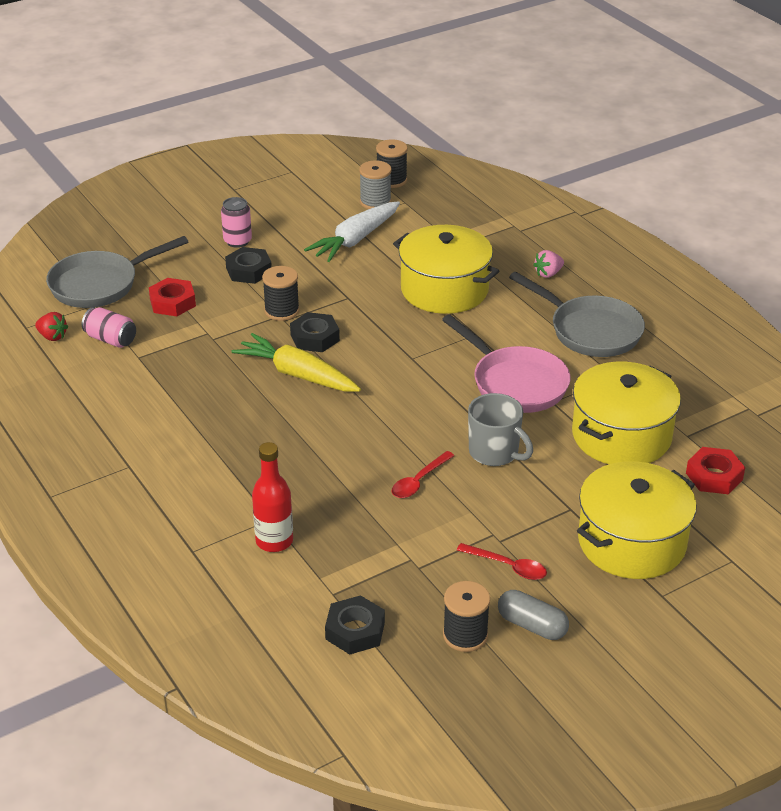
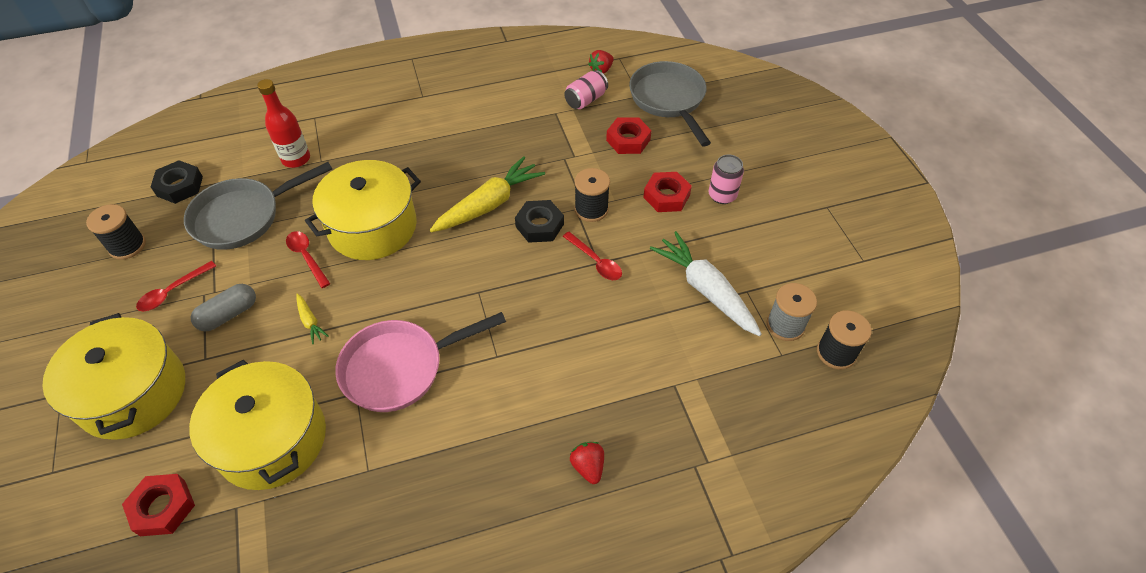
camera: 105 degrees right, 15 degrees up
(248, 270) = (666, 196): black nut -> red nut
(347, 299) = (595, 261): none -> red spoon
(444, 289) = (587, 349): yellow pot -> yellow pot (372, 227)
(495, 452) = (310, 321): grey mug -> yellow carrot
(532, 625) = (104, 289): grey capsule -> grey capsule (229, 314)
(548, 274) = (588, 467): pink strawberry -> red strawberry
(590, 331) = (458, 474): grey pan -> grey pan (243, 217)

